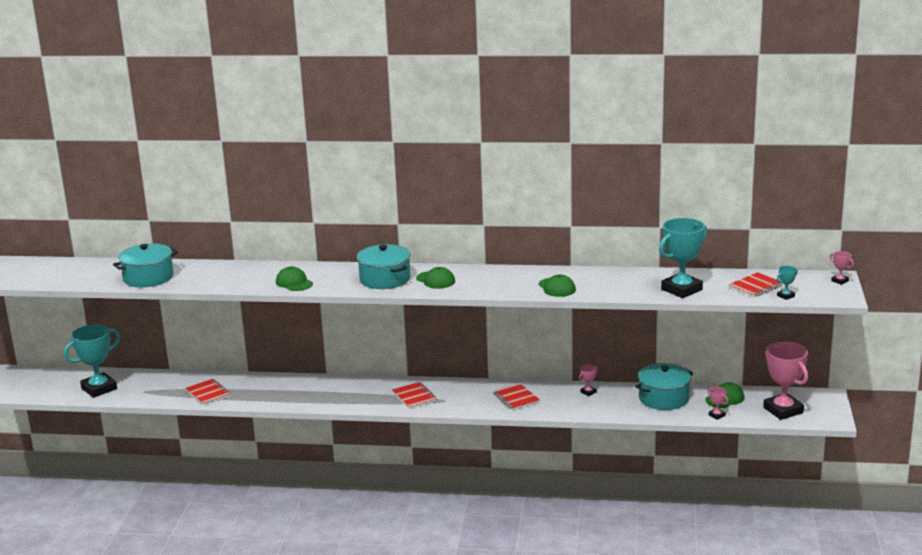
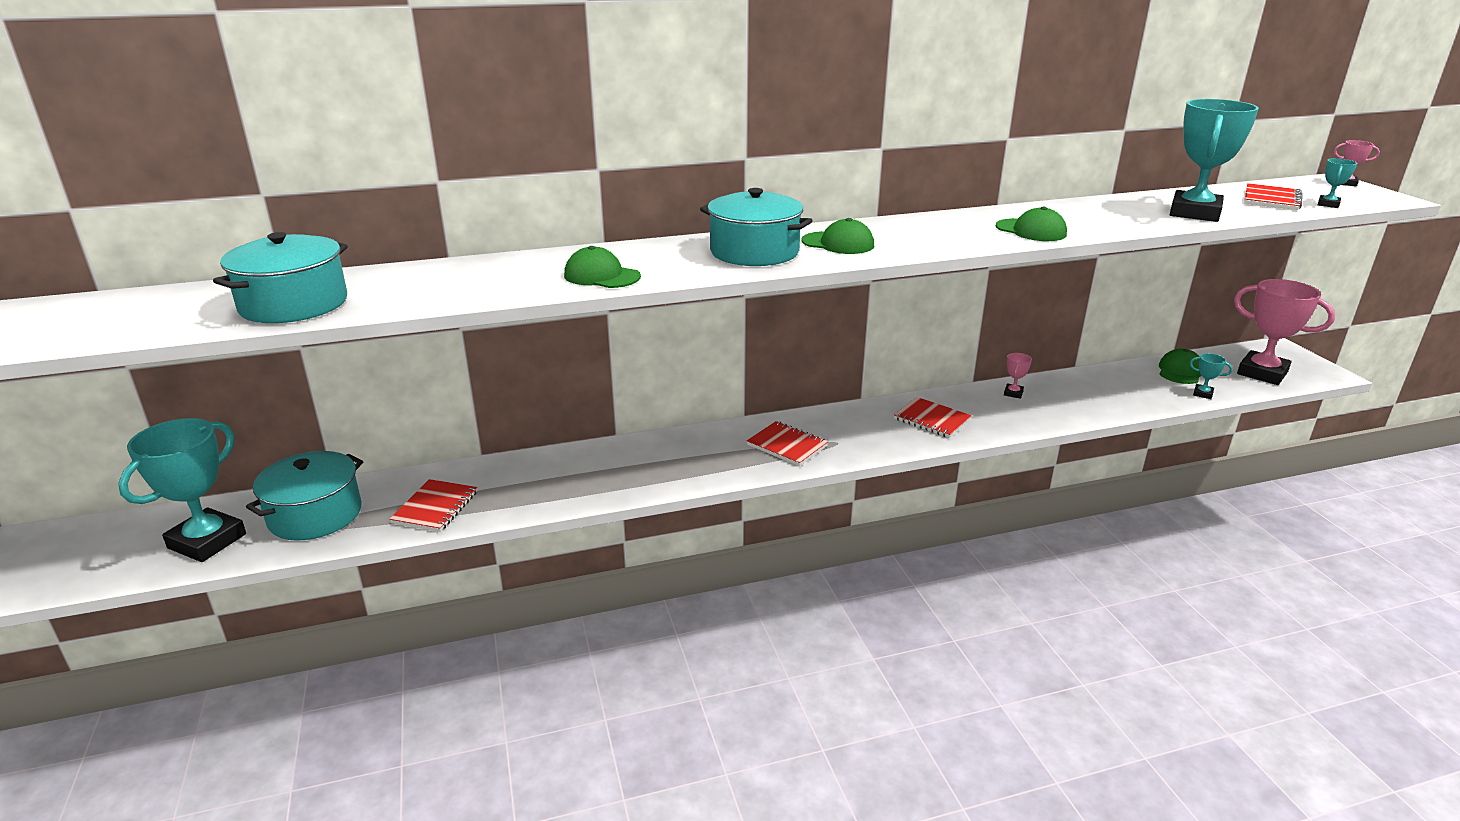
camera: 25 degrees left, 5 degrees up
(208, 393) = (435, 507): red notebook -> red notebook turned 75 degrees clockwise
(663, 398) = (1112, 384): turquoise pot -> turquoise pot (315, 515)
(717, 415) = (1202, 394): pink trophy -> turquoise trophy

